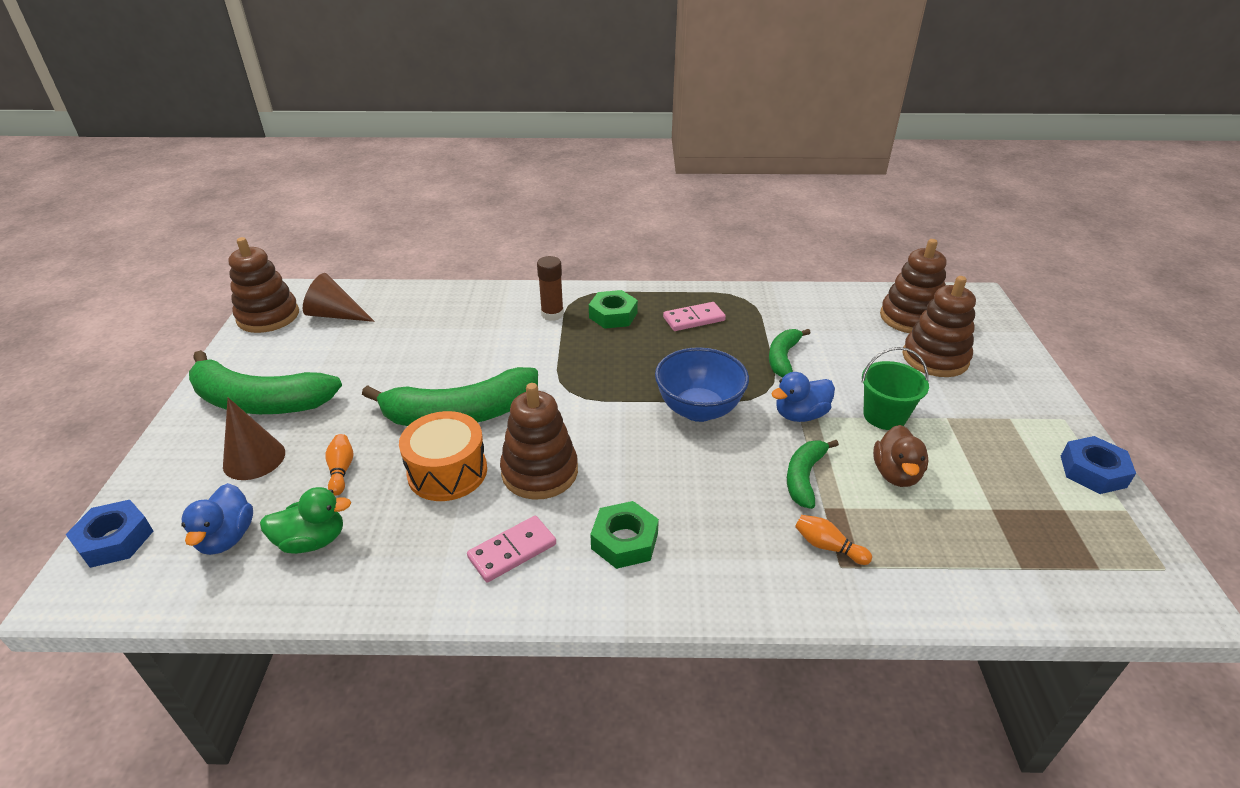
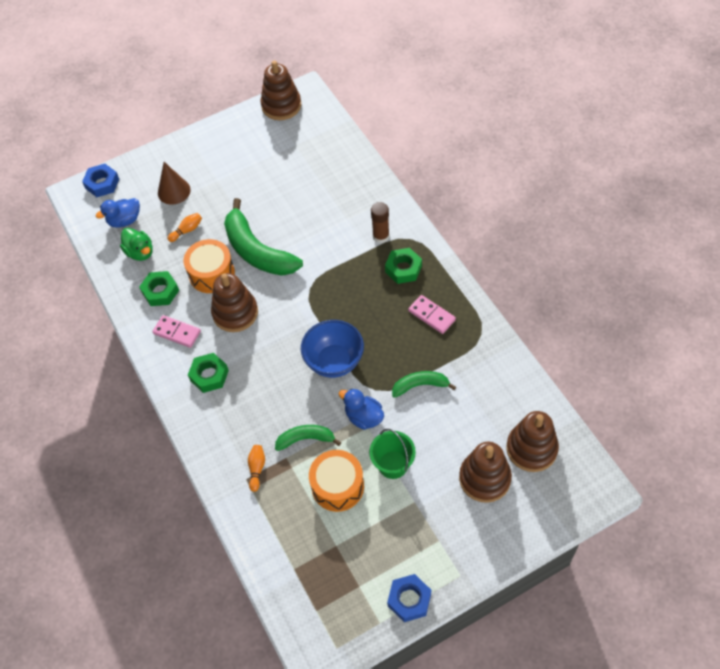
camera: 65 degrees right, 20 degrees up
(259, 401) = (212, 160): green banana -> none
(335, 315) = (304, 134): brown cone -> none
(415, 543) = (160, 291): none -> green nut
(896, 474) = (337, 486): brown duck -> orange drum

